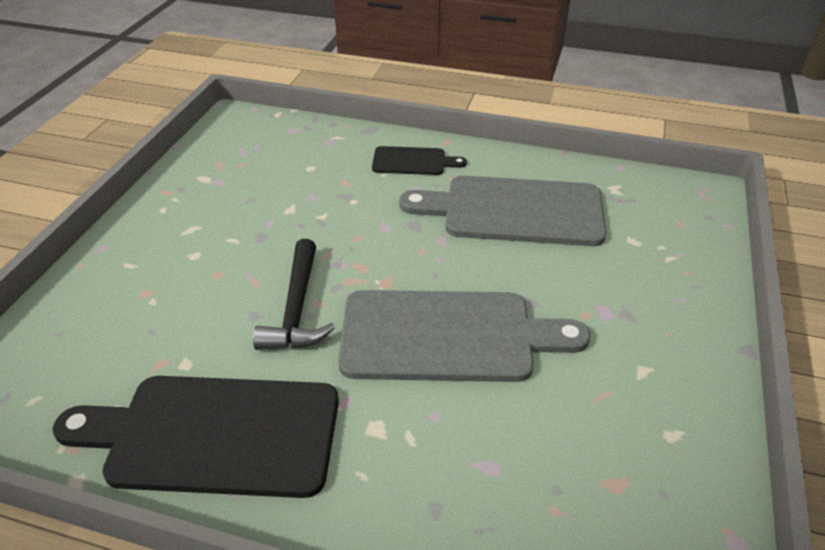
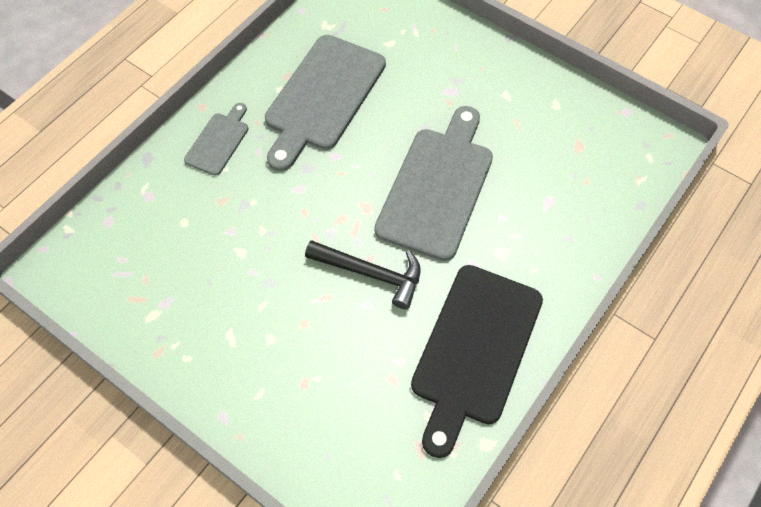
camera: 70 degrees left, 20 degrees up
(412, 161) = (218, 141): black cutting board -> grey cutting board

